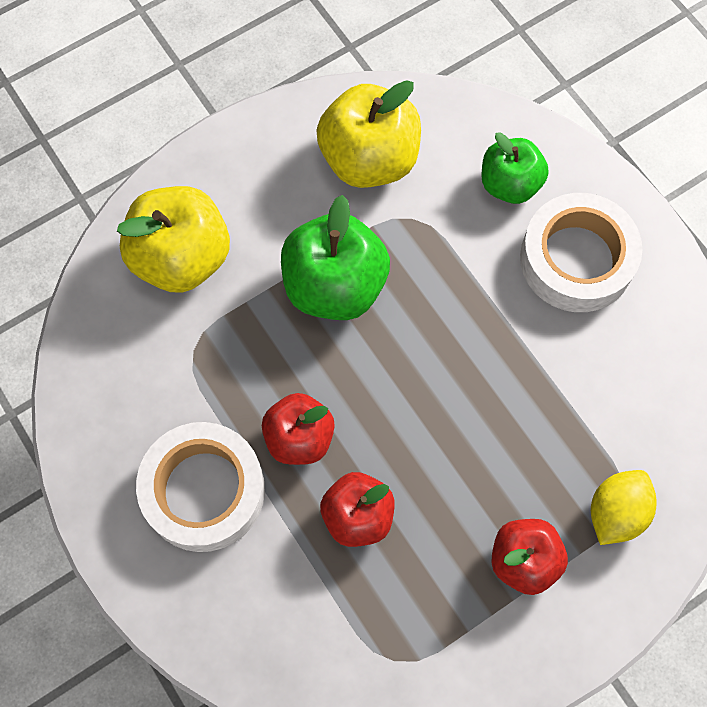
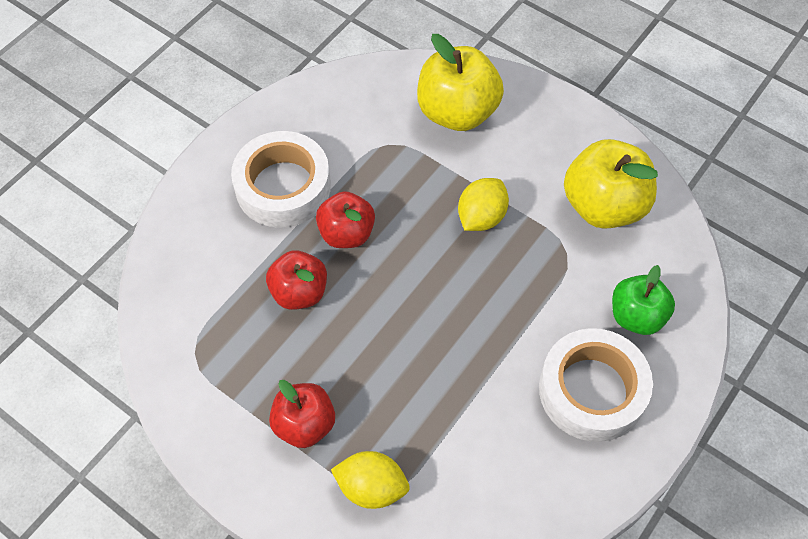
camera: 70 degrees right, 10 degrees down
(335, 286) = (481, 217): green apple -> yellow lemon

